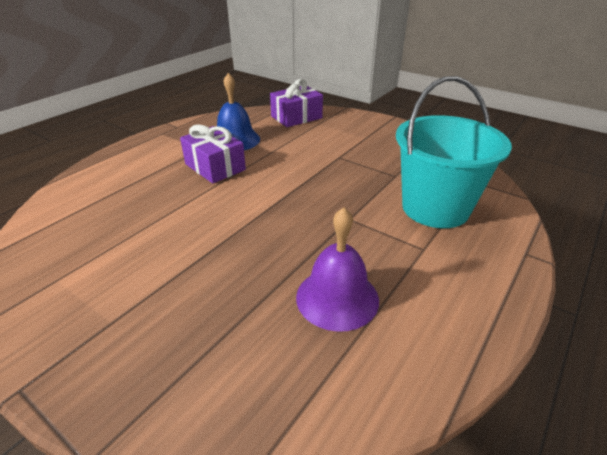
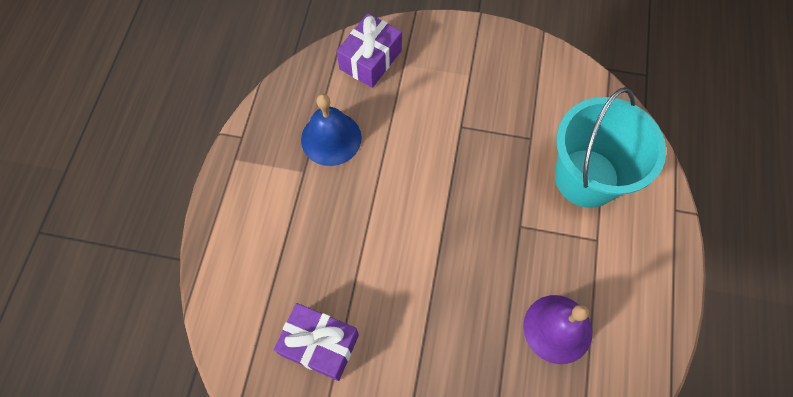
camera: 25 degrees left, 30 degrees up
(215, 167) = (344, 199): purple gift -> purple gift (319, 345)

